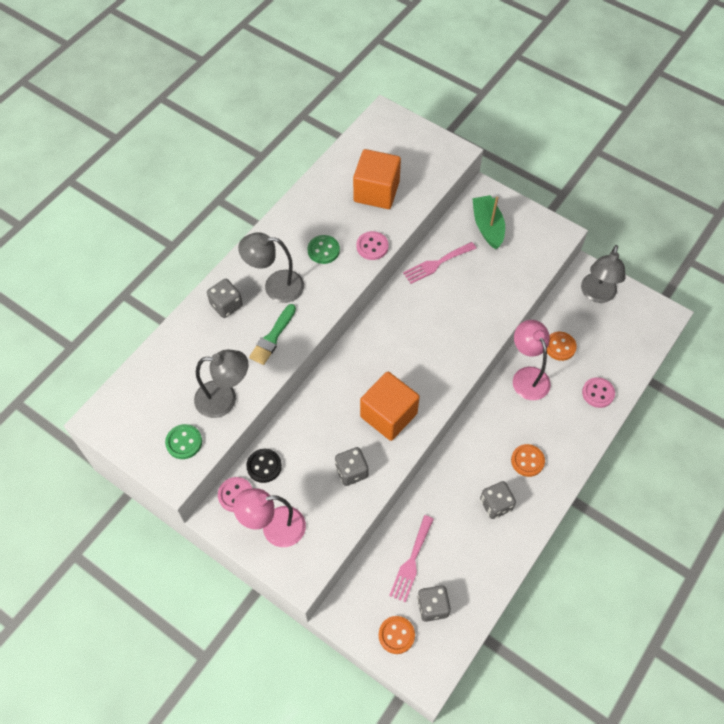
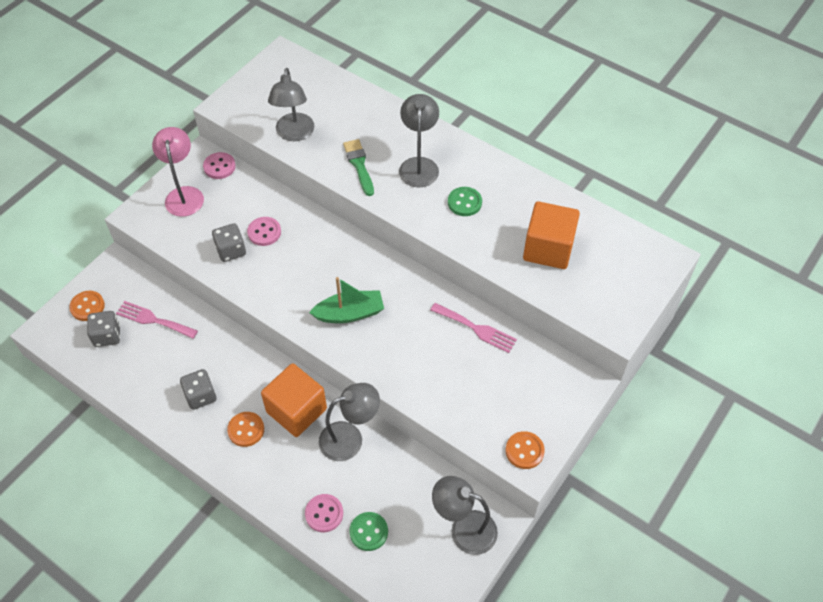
camera: 90 degrees right, 5 degrees down
(184, 442) = (254, 109): green button -> green button (368, 532)
(226, 305) = (396, 129): grey dice -> none
(264, 466) = (245, 185): black button -> none
(272, 337) = (359, 165): green brush -> green brush turned 45 degrees clockwise
(372, 246) = (471, 244): pink button -> pink button (264, 232)
(388, 415) = (288, 281): orange cube -> orange cube (296, 410)
(436, 264) = (476, 329): pink fork -> pink fork turned 150 degrees clockwise
(487, 226) = (533, 384): green boat -> green boat (350, 313)
(527, 376) = (350, 438): pink lamp -> grey lamp
(560, 347) = (388, 477): orange button -> orange button (524, 451)

